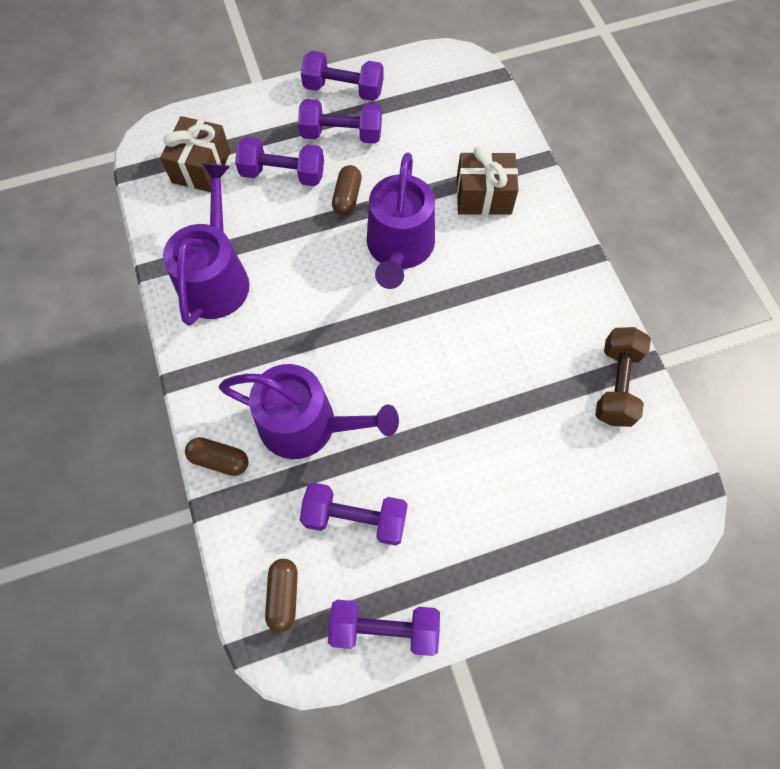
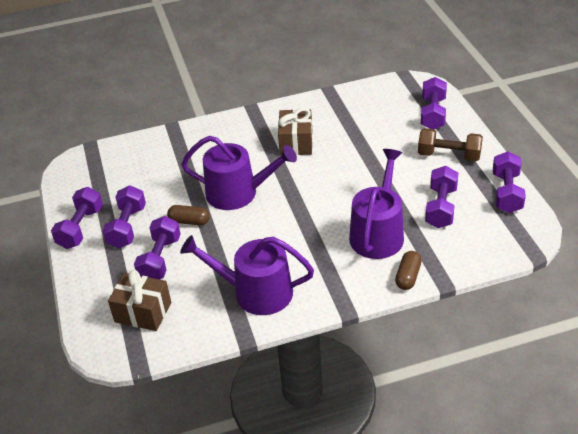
camera: 85 degrees left, 25 degrees down
(283, 595) = (496, 237): brown capsule -> none
(483, 196) = (199, 153): brown gift -> brown gift (296, 143)
(592, 528) = (433, 114): none -> purple dumbbell
(616, 384) = (343, 102): brown dumbbell -> brown dumbbell (449, 155)

